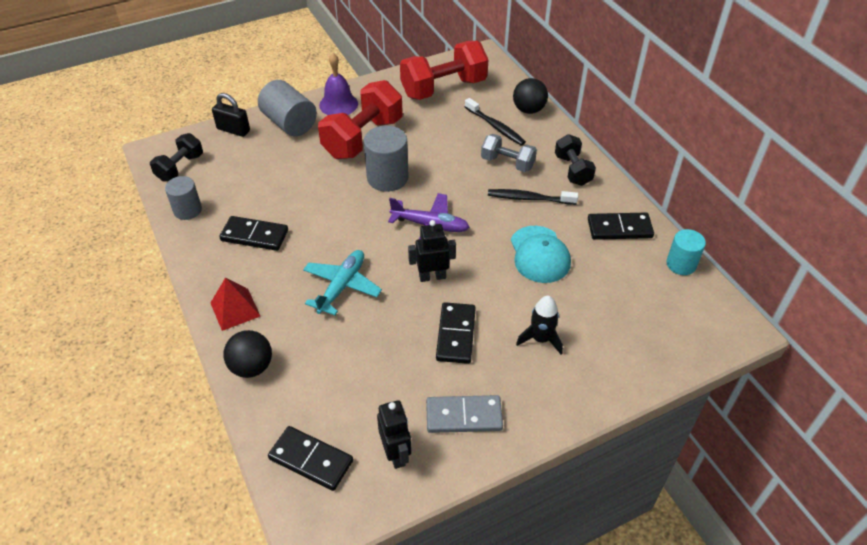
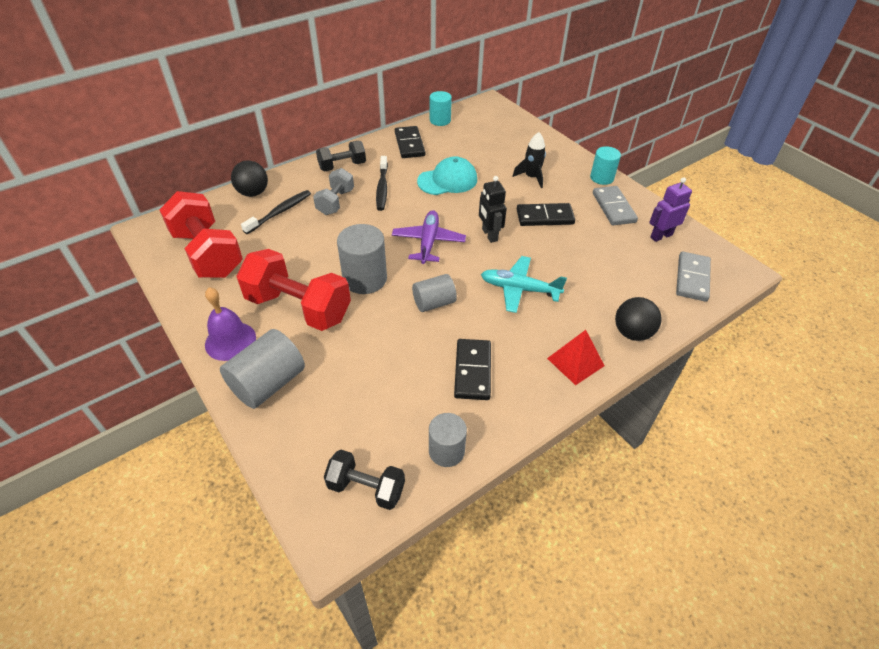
camera: 100 degrees left, 0 degrees up
(233, 130) = (281, 445): black padlock -> none
(311, 460) = (692, 278): black domino -> grey domino
(342, 220) = (434, 303): none -> grey cylinder
(396, 454) = (661, 236): black robot -> purple robot
(534, 423) = (602, 178): none -> turquoise cylinder

